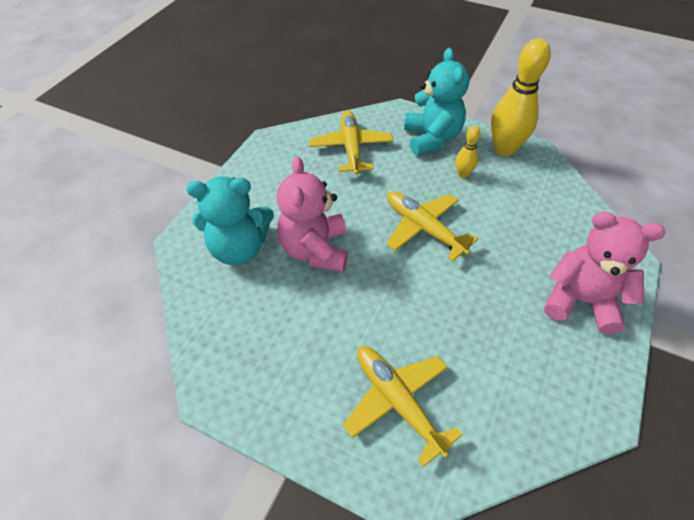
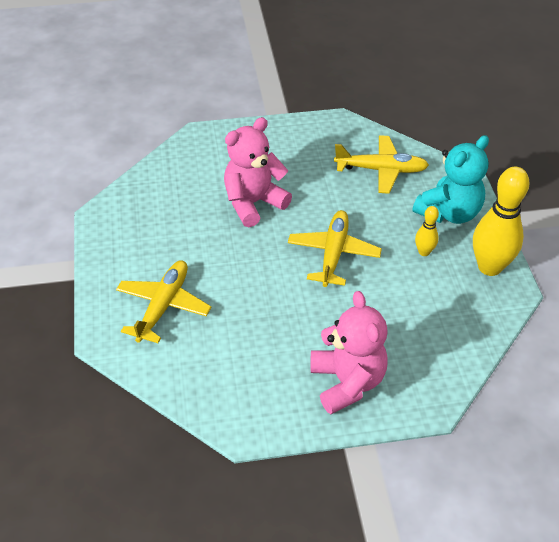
camera: 55 degrees right, 5 degrees down
(239, 248) = (218, 165): turquoise teddy bear -> none
(351, 148) = (381, 170): yellow plane -> yellow plane turned 45 degrees clockwise

